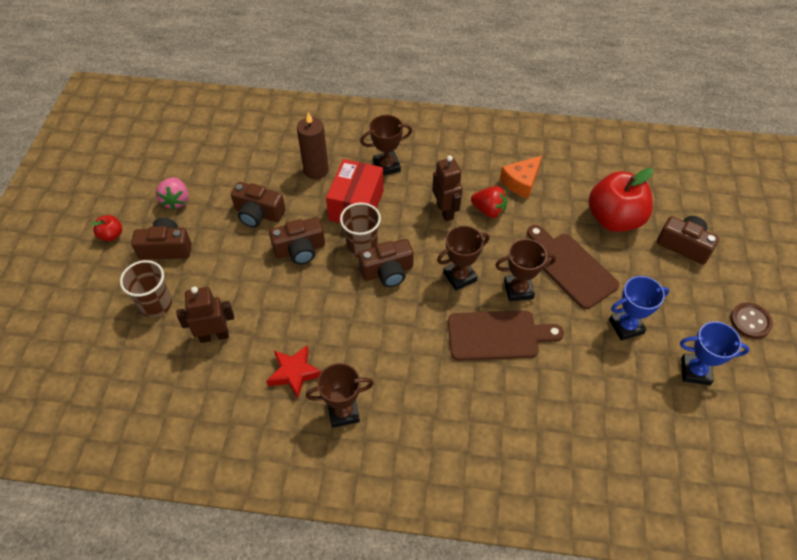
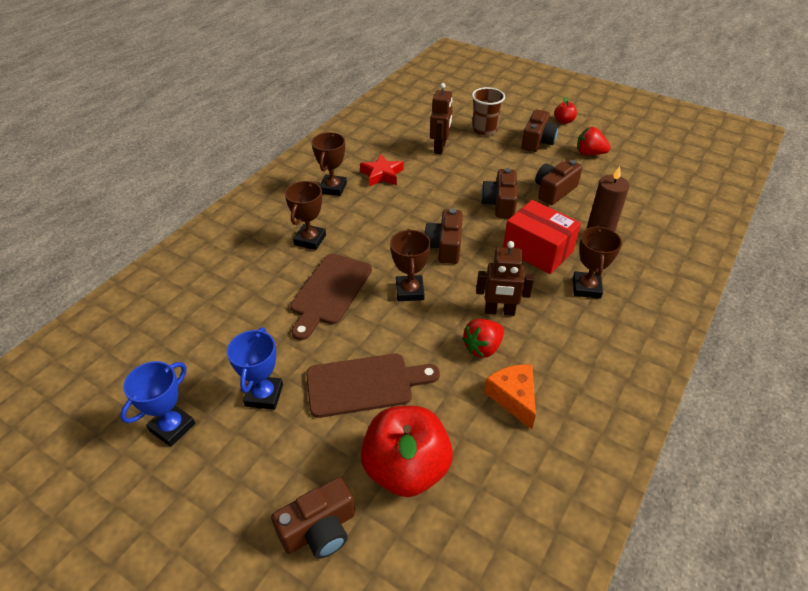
camera: 115 degrees right, 10 degrees down
(176, 200) = (589, 153): pink strawberry -> red strawberry
(362, 246) = (483, 239): brown cup -> none
(518, 290) = (367, 328): brown trophy -> brown trophy (310, 240)
(750, 321) = (171, 531): brown button -> none

